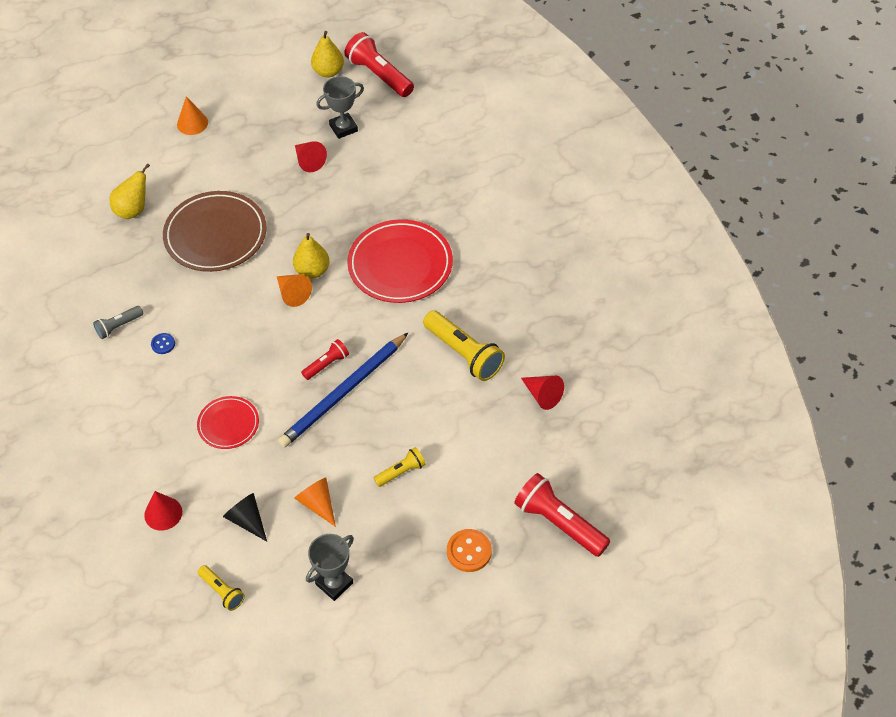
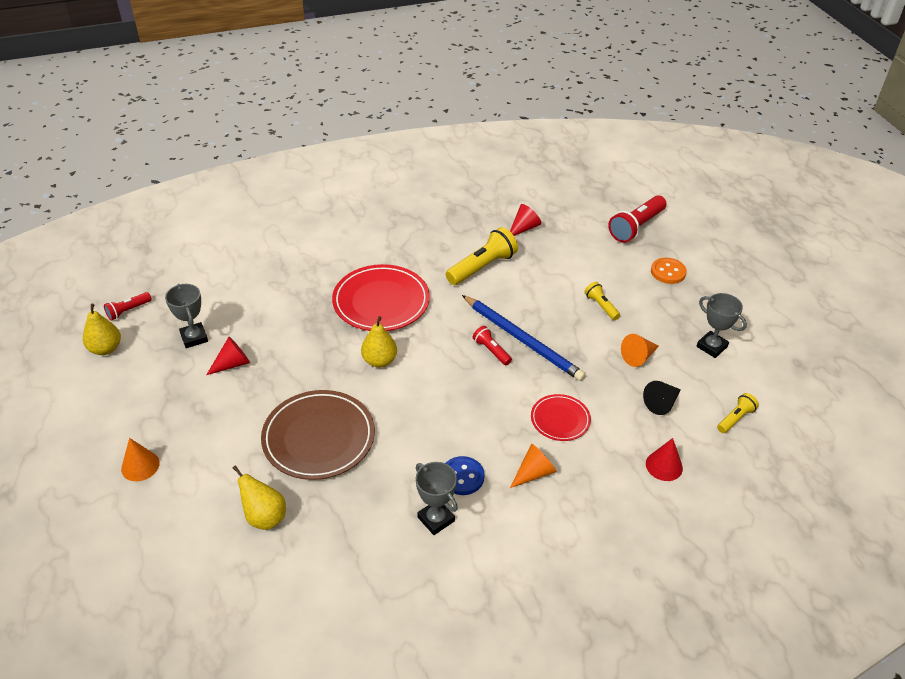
camera: 90 degrees left, 10 degrees down
(118, 326) = (436, 519): grey flashlight -> grey trophy
(163, 344) = (462, 477): blue button -> blue button, size x1.72
(292, 294) = (406, 375): orange cone -> orange cone (534, 473)
(379, 75) = (128, 311): red flashlight -> red flashlight, size x0.54

